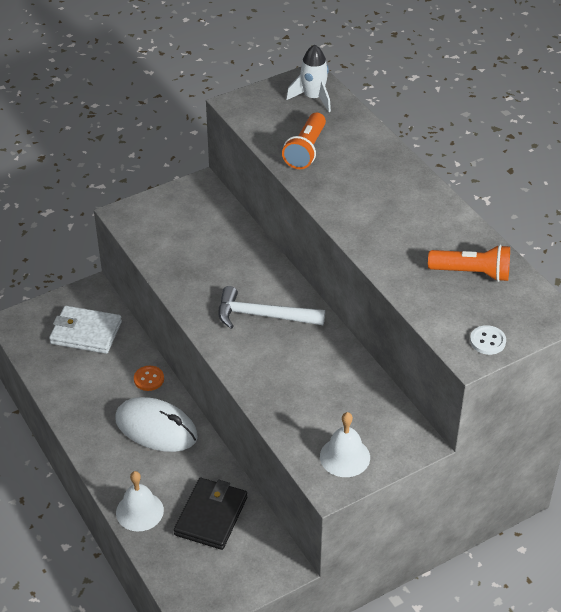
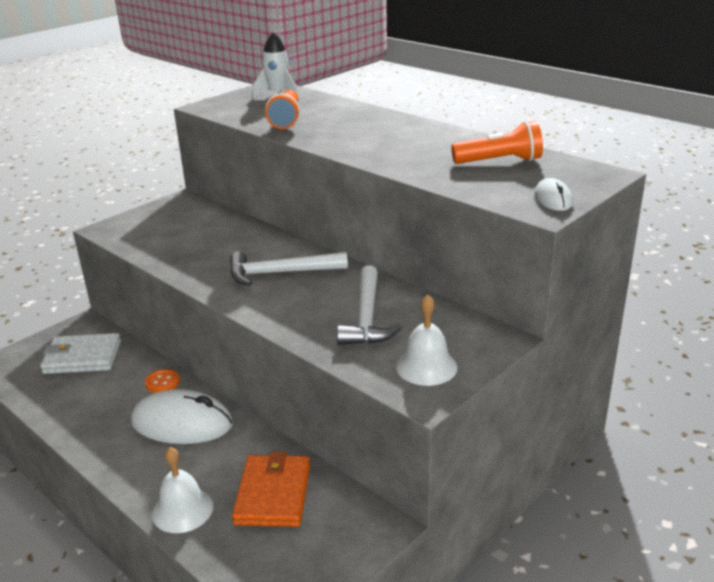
camera: 15 degrees left, 15 degrees down
(211, 516) = (273, 494): black wallet -> orange wallet
(318, 389) = (366, 317): none -> white hammer
(487, 341) = (553, 199): white button -> white mouse

